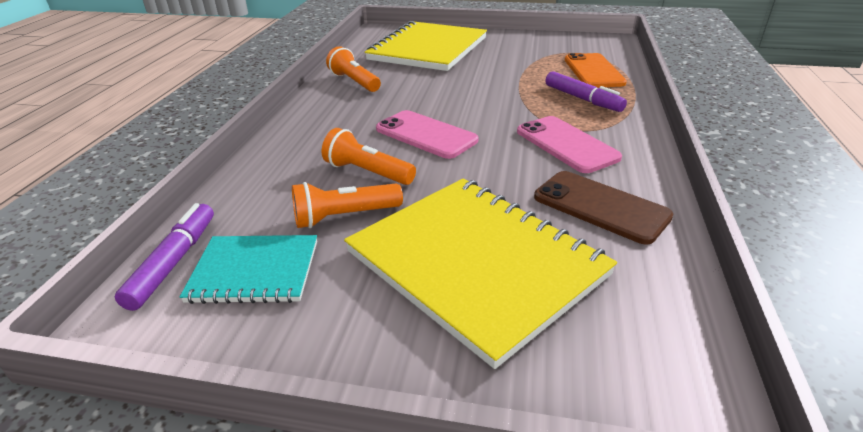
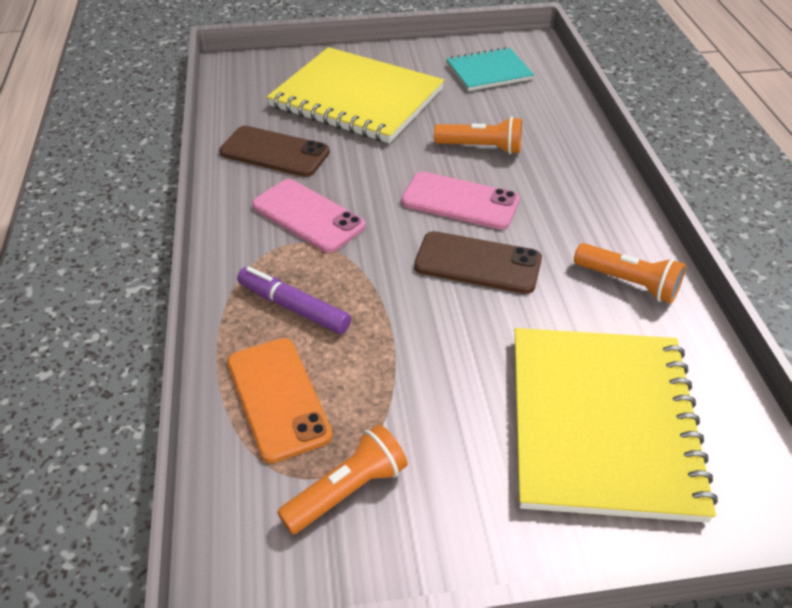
camera: 160 degrees right, 10 degrees up
(174, 262) = (543, 67): purple marker -> none
(344, 216) = (466, 110): orange flashlight -> orange flashlight (347, 491)
(442, 101) = (478, 263): none -> brown phone

